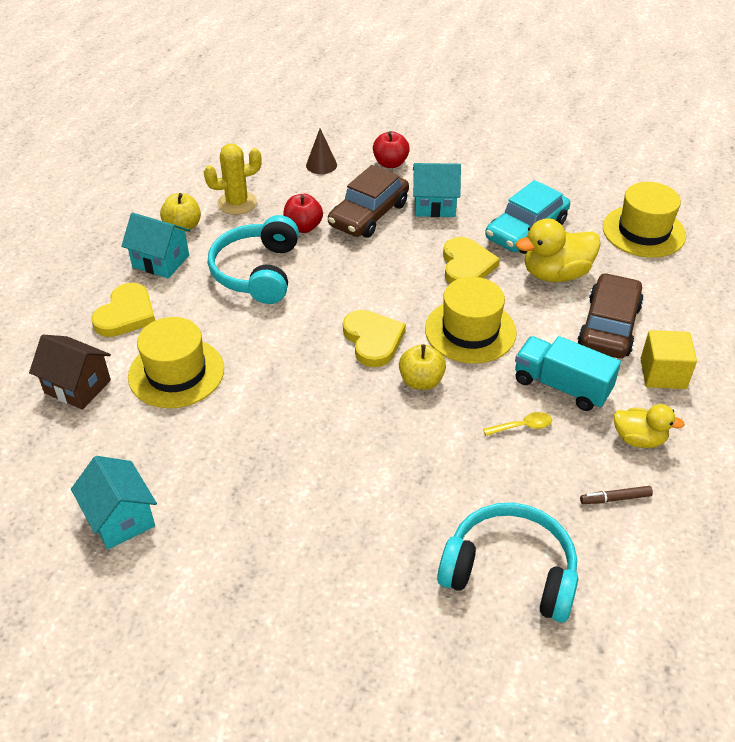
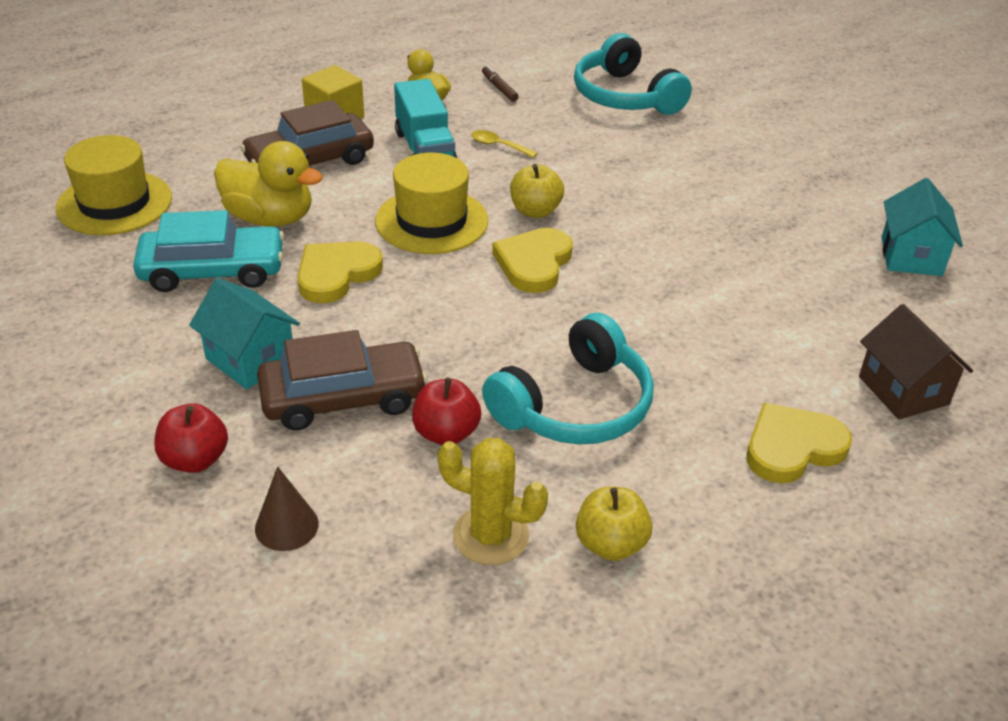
camera: 140 degrees left, 5 degrees down
(161, 261) = (690, 501): turquoise house -> none
(176, 373) = (775, 344): yellow hat -> none
(615, 498) = (499, 88): brown marker -> brown marker turned 150 degrees counterclockwise

